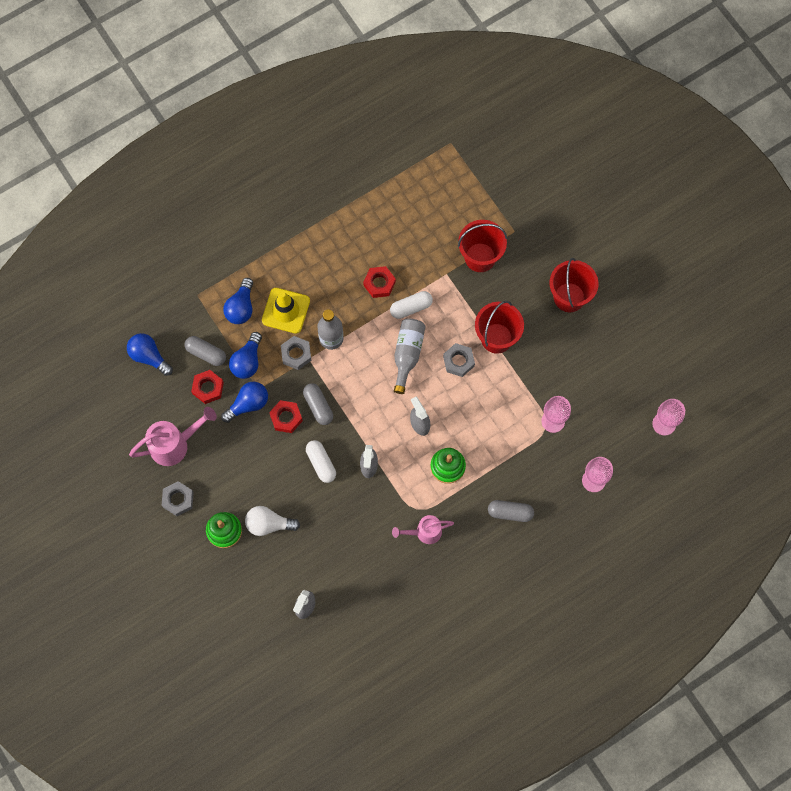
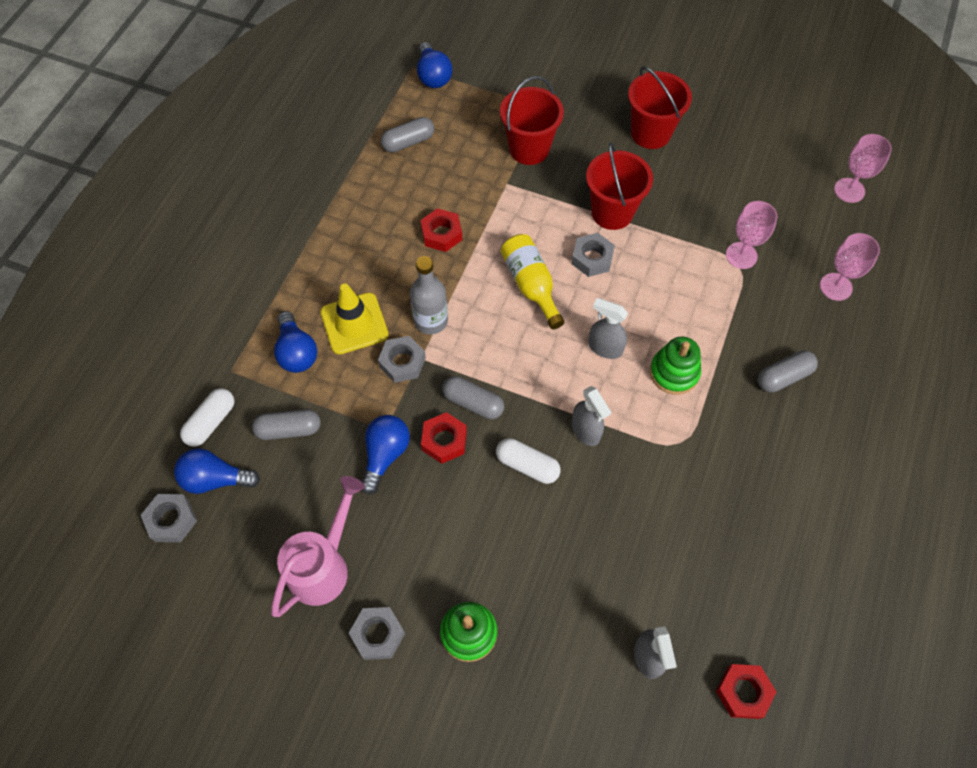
camera: 35 degrees left, 10 degrees down
(112, 365) = (171, 520): none -> grey nut
(208, 388) = (320, 468): red nut -> red nut (743, 692)
(247, 361) = (348, 406): blue light bulb -> blue light bulb (433, 76)
(269, 524) = (520, 583): white light bulb -> none
(406, 202) = (408, 142): none -> grey capsule
(407, 354) = (531, 285): grey bottle -> yellow bottle
(411, 307) = (496, 237): white capsule -> white capsule (211, 422)
(424, 532) = (711, 463): pink watering can -> none

